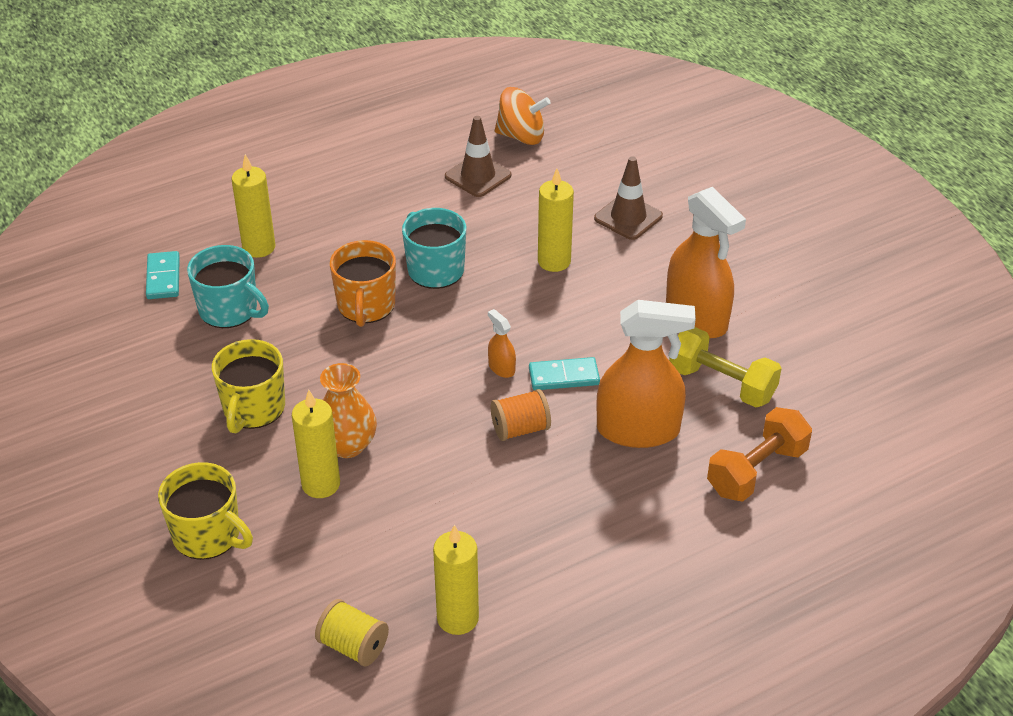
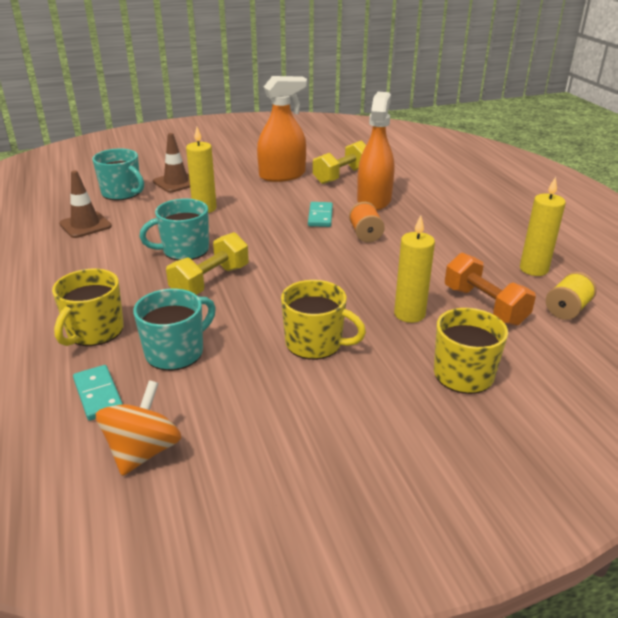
camera: 80 degrees left, 10 degrees down
(163, 278) = (98, 394): turquoise domino -> turquoise domino turned 60 degrees clockwise
(259, 247) = (94, 331): yellow candle -> yellow mug
(347, 445) = (368, 300): orange vase -> none
(366, 306) = (210, 282): orange mug -> yellow dumbbell
(501, 368) = (304, 235): orange spray bottle -> none
(521, 136) = (53, 206): orange spinning top -> orange spinning top (143, 451)
(577, 179) = (122, 193): none -> turquoise mug
(756, 471) = (411, 176): orange dumbbell -> orange dumbbell (484, 306)

